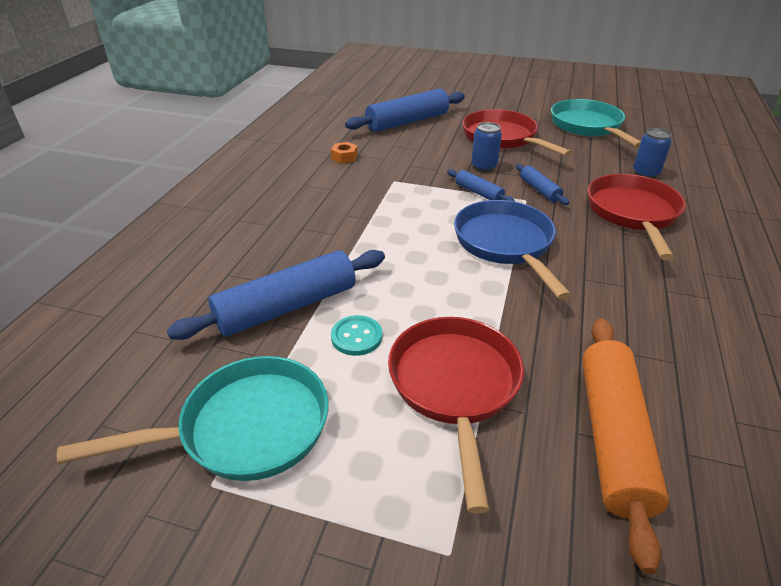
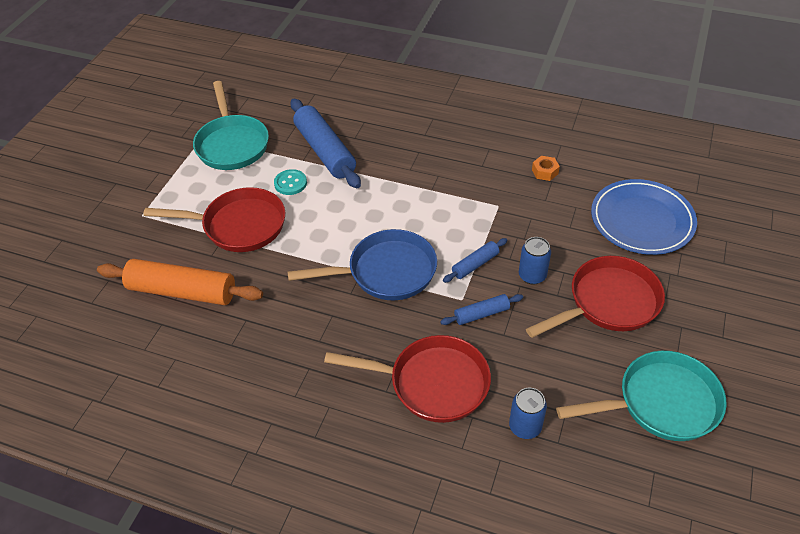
camera: 95 degrees right, 10 degrees up
(407, 122) = (642, 220): blue rolling pin -> blue plate

